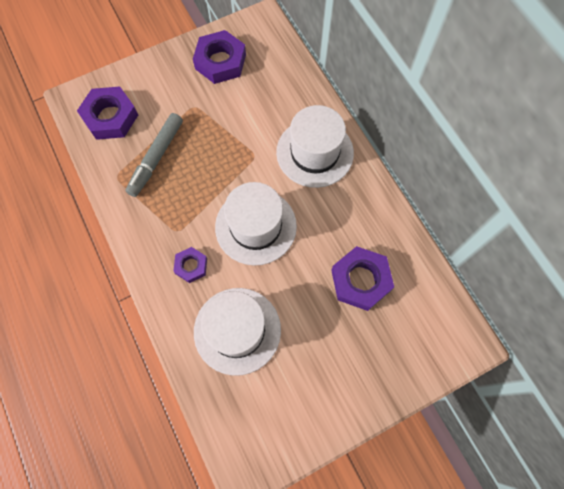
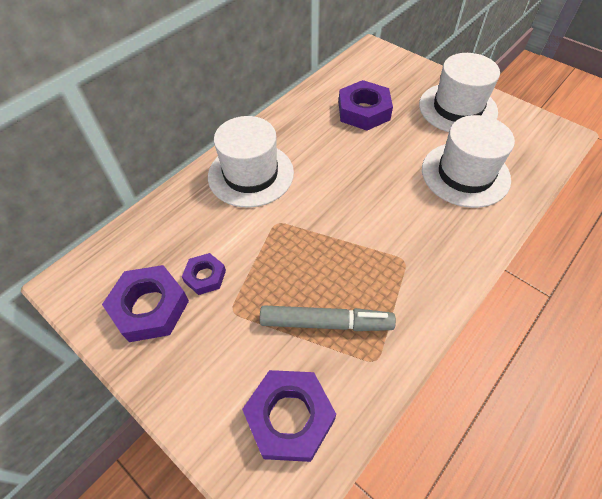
camera: 110 degrees left, 15 degrees down
(191, 266) = (433, 232): purple nut -> purple nut (205, 276)
(255, 226) = (358, 194): white hat -> white hat (457, 108)

